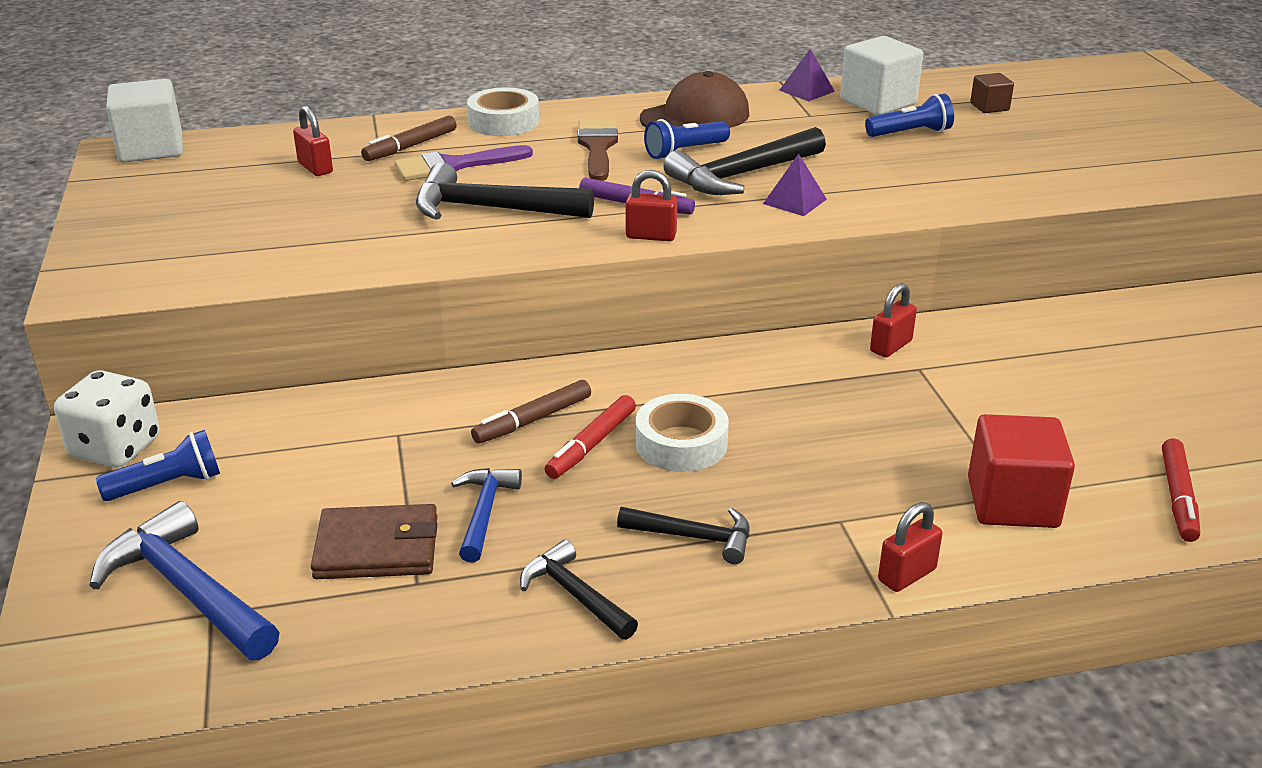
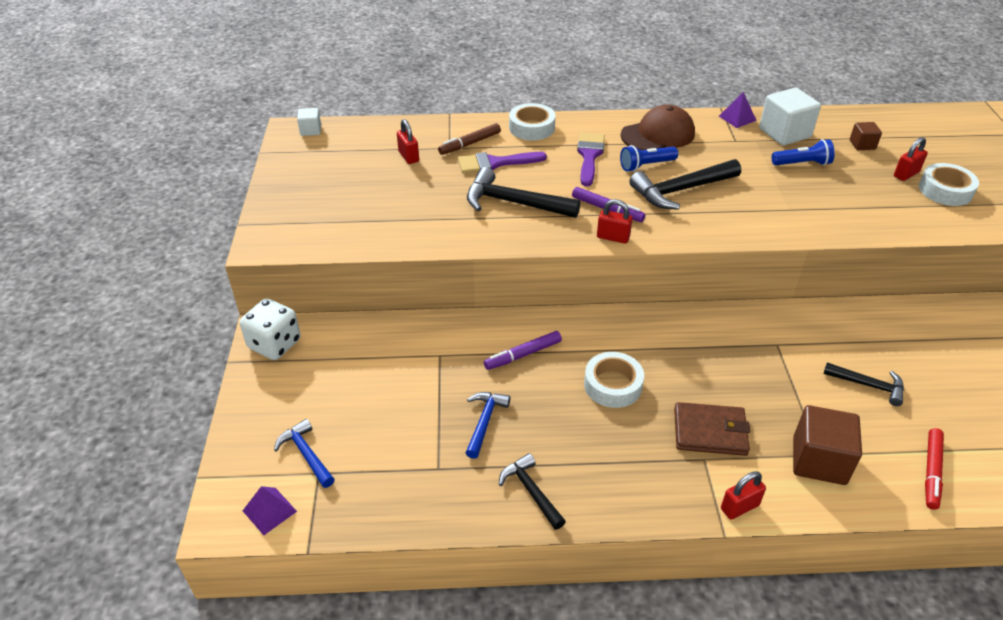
camera: 10 degrees right, 10 degrees up
(151, 149) = (310, 130): white cube -> white cube, size x0.53
(168, 485) = (302, 375): blue flashlight -> none
(187, 590) = (306, 454): blue hammer -> blue hammer, size x0.60
(377, 548) = (418, 439): brown wallet -> brown wallet (710, 431)
(533, 420) = (523, 355): brown marker -> purple marker
(591, 445) = (556, 379): red marker -> none
(597, 147) = (589, 156): brown brush -> purple brush
(694, 537) = (610, 459): black hammer -> black hammer (868, 385)
(794, 201) = (712, 217): purple pyramid -> purple pyramid (269, 511)
(891, 346) = (761, 324): red padlock -> red padlock (906, 174)
(1012, 502) = (819, 460): red cube -> brown cube
(1115, 147) = (945, 190): none -> white tape

